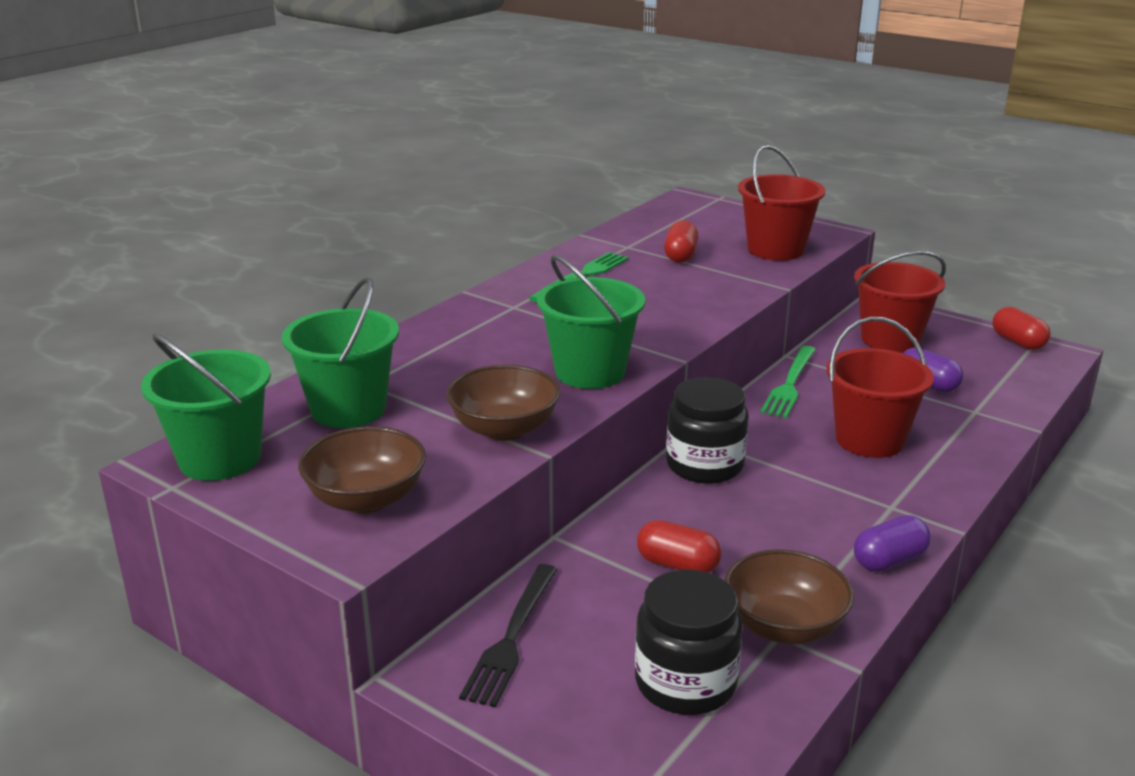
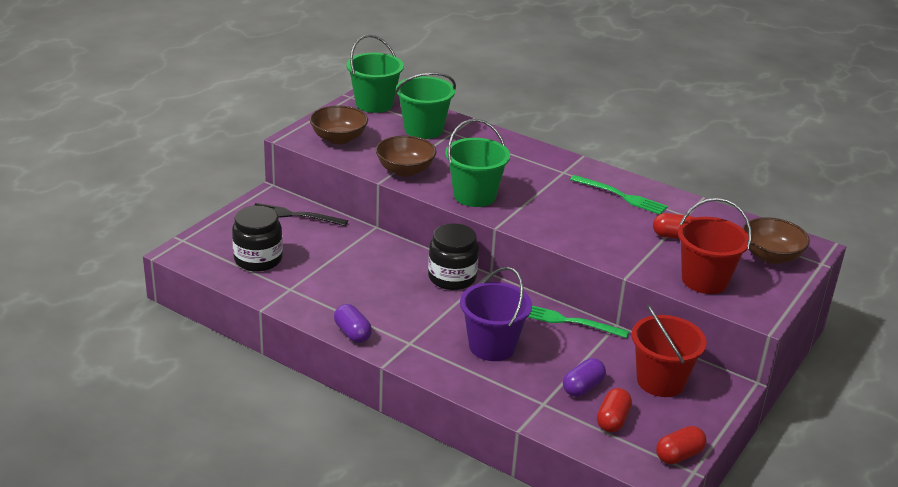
camera: 85 degrees right, 5 degrees up
(677, 565) = (350, 262): red capsule -> red capsule (612, 420)
(784, 626) = (296, 291): brown bowl -> brown bowl (771, 256)
(869, 440) = (492, 346): red bucket -> purple bucket

